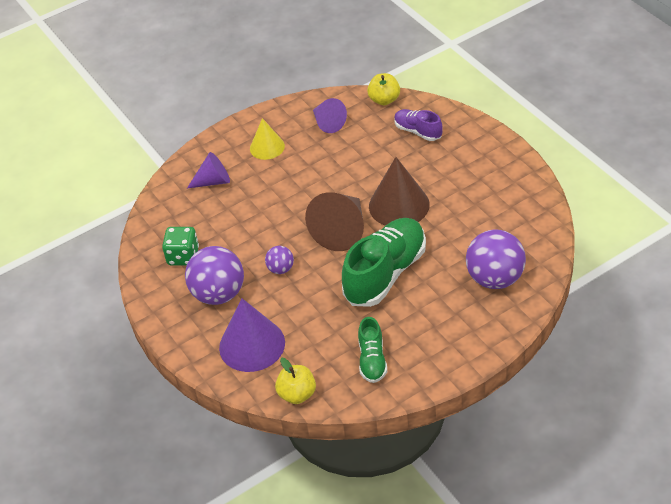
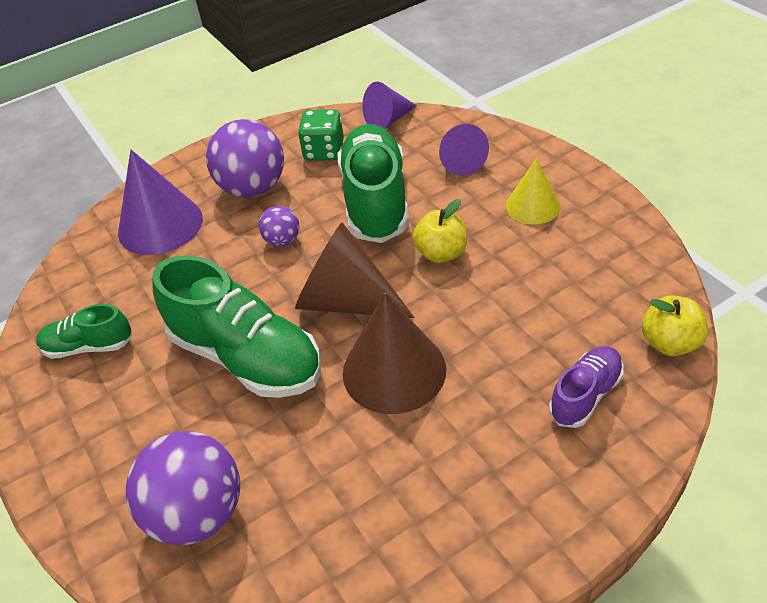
camera: 90 degrees right, 0 degrees up
(247, 223) = (375, 200): none -> green shoe
(297, 394) = (66, 272): yellow apple -> yellow apple (441, 253)
(328, 123) = (595, 270): purple cone -> purple cone (388, 120)

